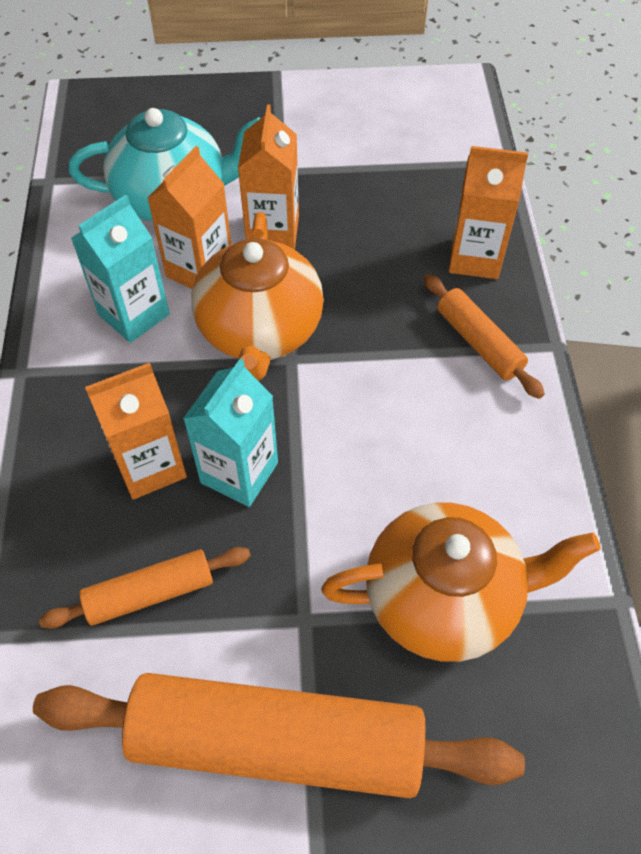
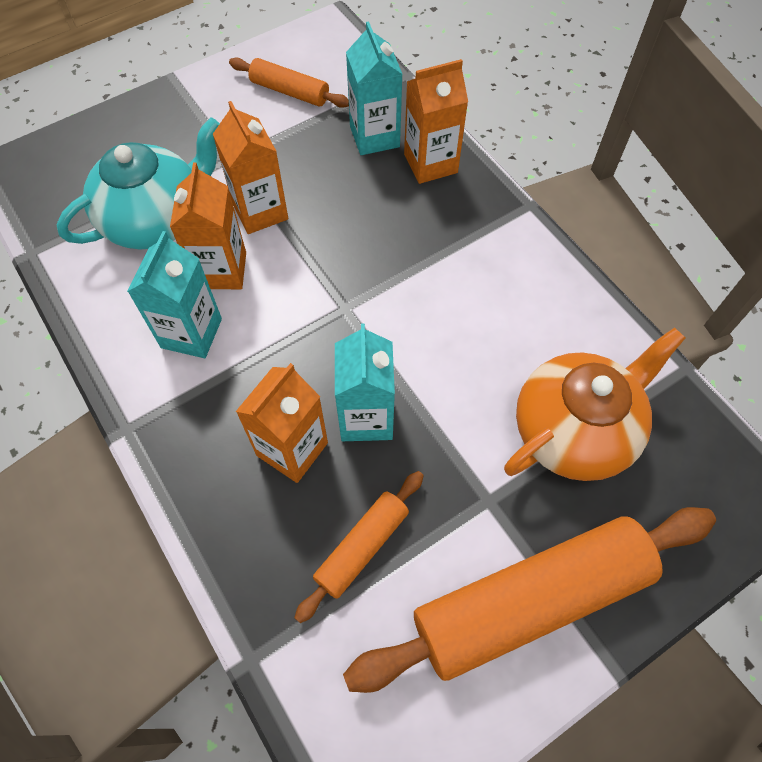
camera: 30 degrees left, 5 degrees up
(260, 331) = (305, 297): orange teapot -> none
(434, 208) = (374, 136): none -> turquoise carton
(478, 343) = (475, 228): orange rolling pin -> orange rolling pin (289, 91)

